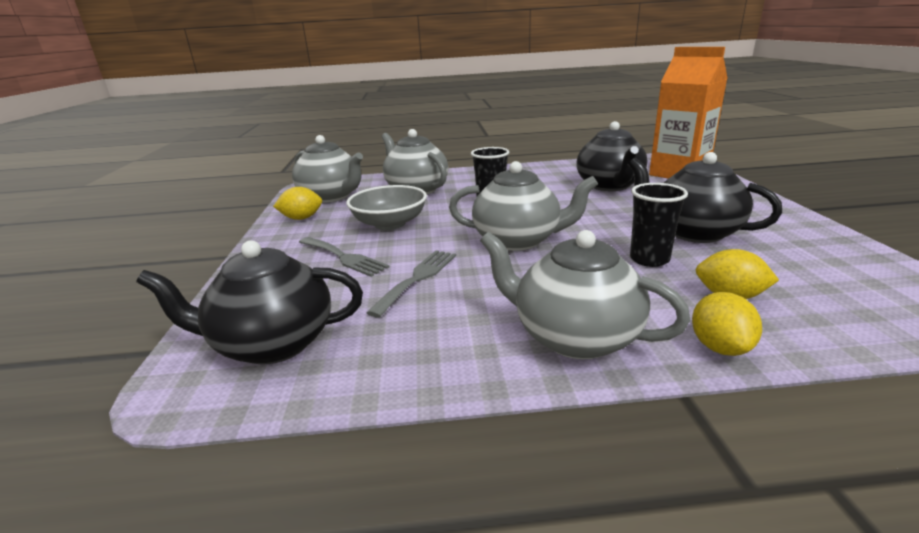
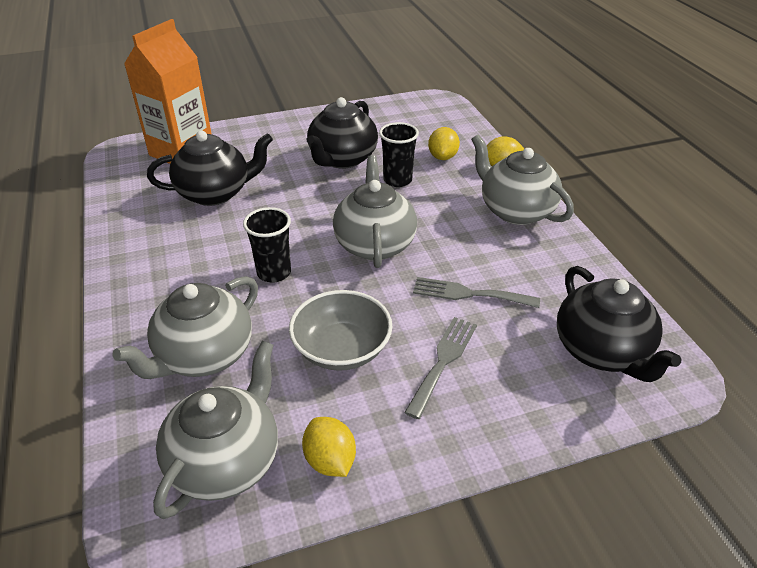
camera: 105 degrees left, 15 degrees up
(574, 337) = (515, 211): grey teapot -> grey teapot turned 120 degrees clockwise

